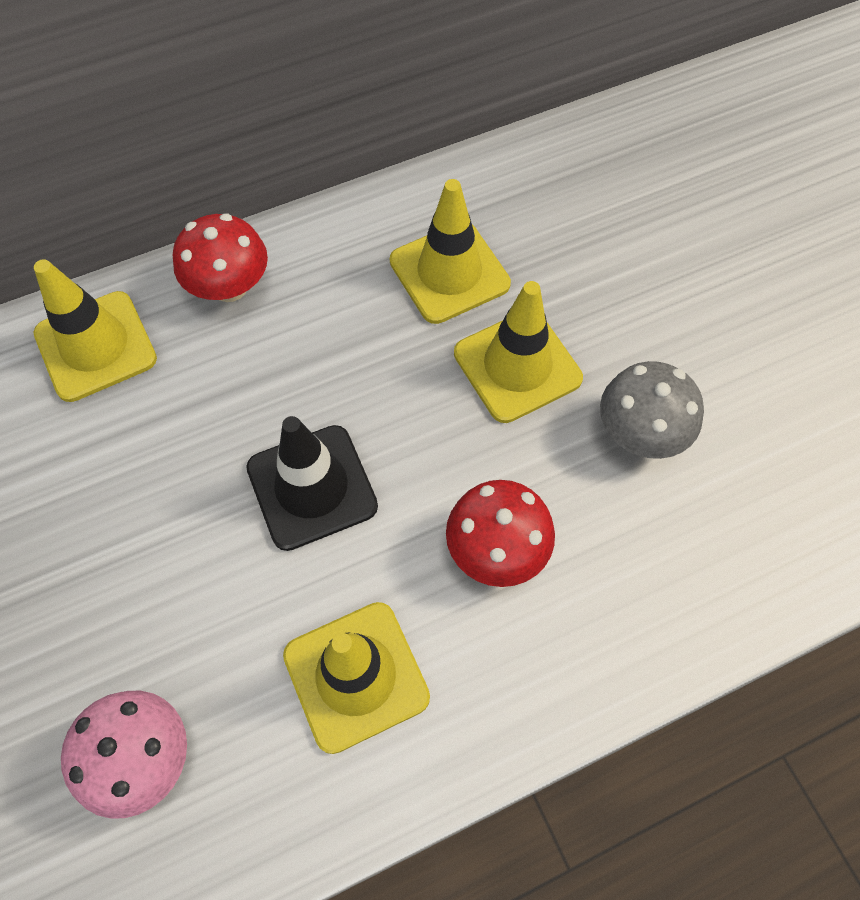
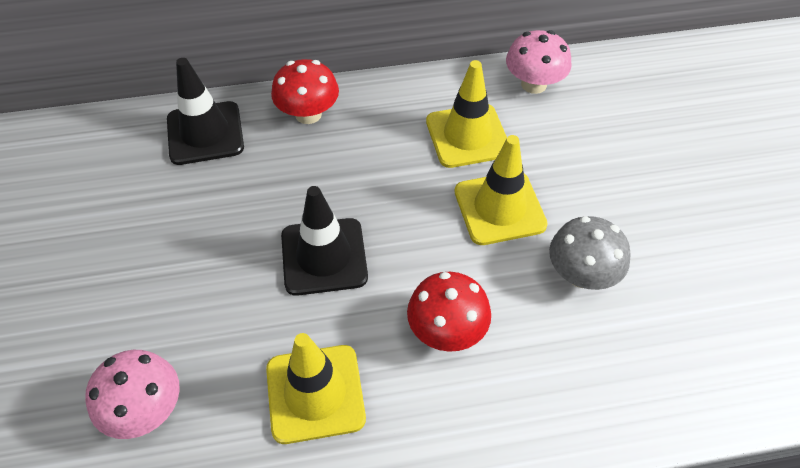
camera: 15 degrees right, 10 degrees down
(96, 346) = (205, 133): yellow traffic cone -> black traffic cone
(514, 179) = (533, 84): none -> pink mushroom

